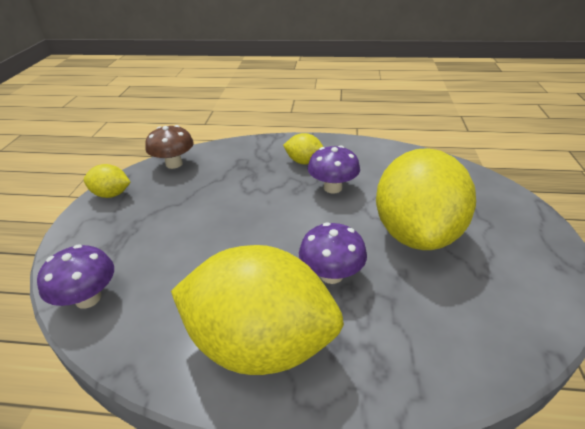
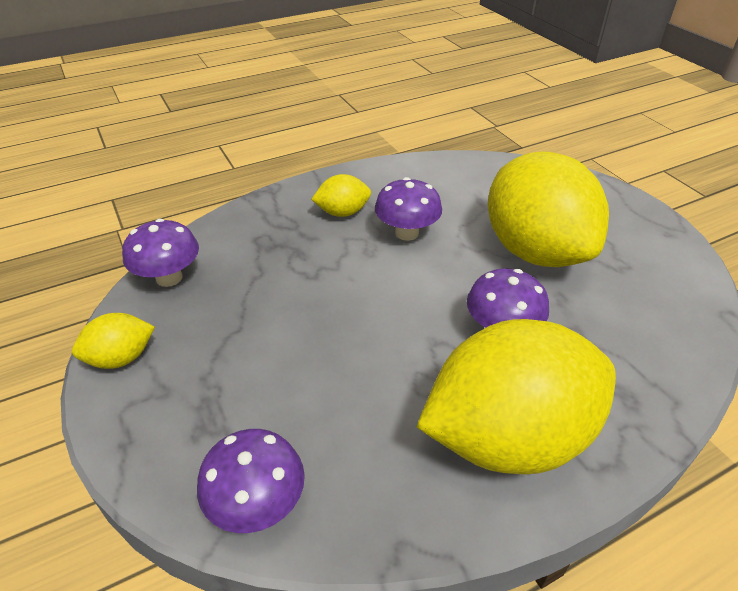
camera: 35 degrees left, 5 degrees up
(174, 164) = (169, 277): brown mushroom -> purple mushroom

